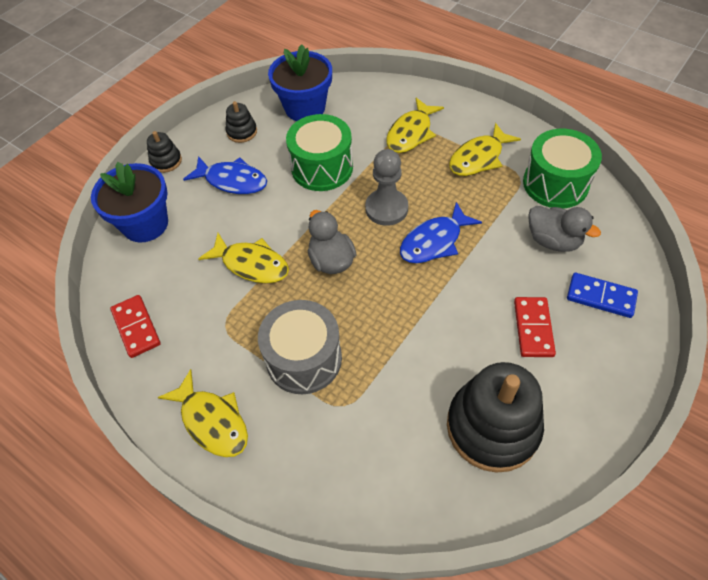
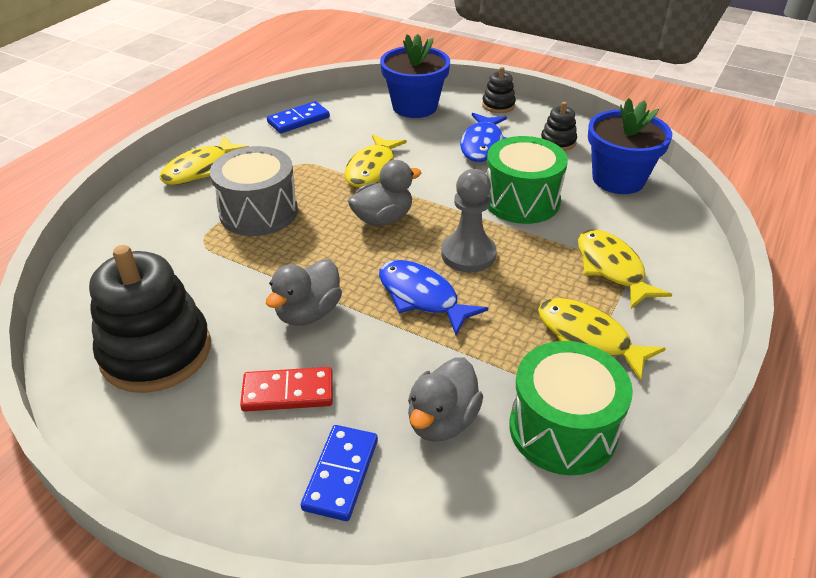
camera: 80 degrees right, 15 degrees down
(136, 327) = (298, 120): red domino -> blue domino
(411, 133) = (612, 269): yellow fish -> yellow fish turned 45 degrees clockwise
(448, 316) = (308, 313): none -> grey duck

